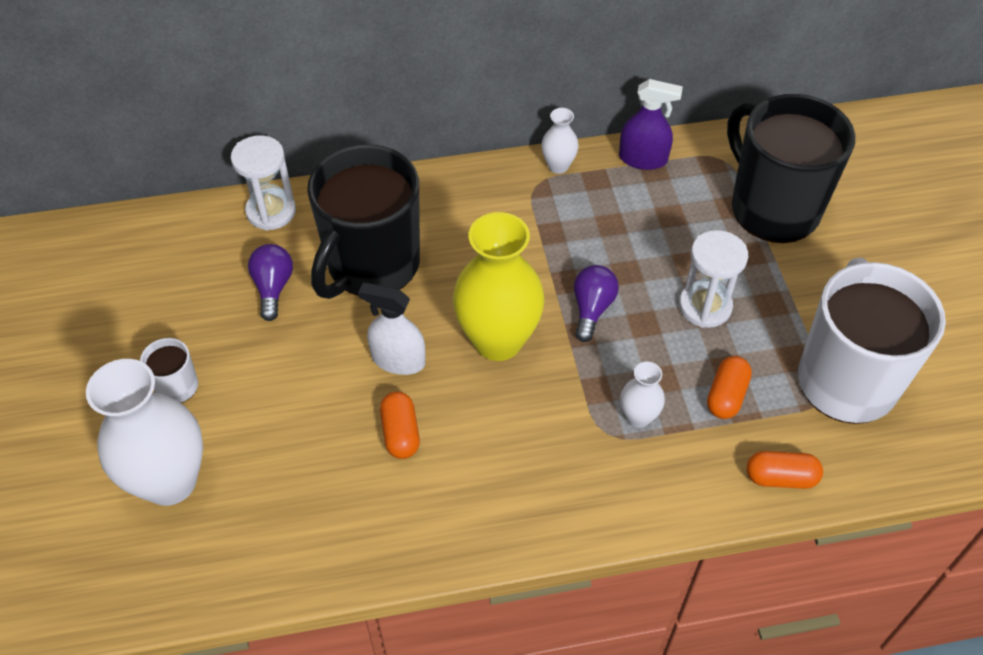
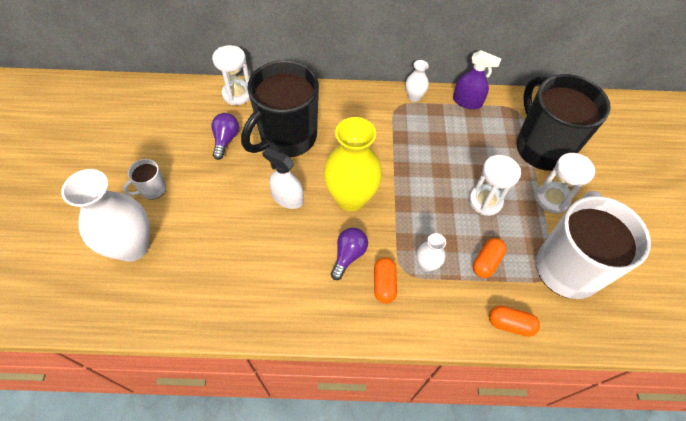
camera: 10 degrees right, 5 degrees up
(400, 433) = (277, 244): orange capsule -> orange capsule (384, 284)
(592, 309) = (413, 189): purple light bulb -> purple light bulb (348, 255)
(804, 284) = (552, 199): none -> white hourglass

